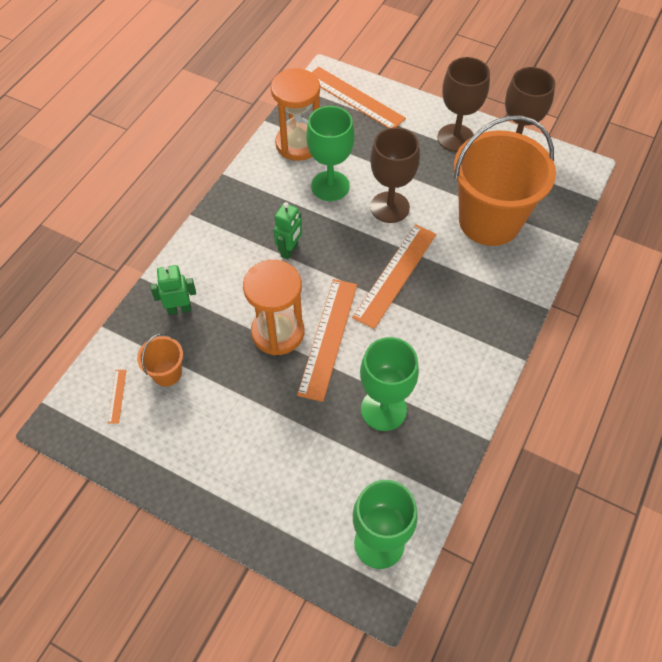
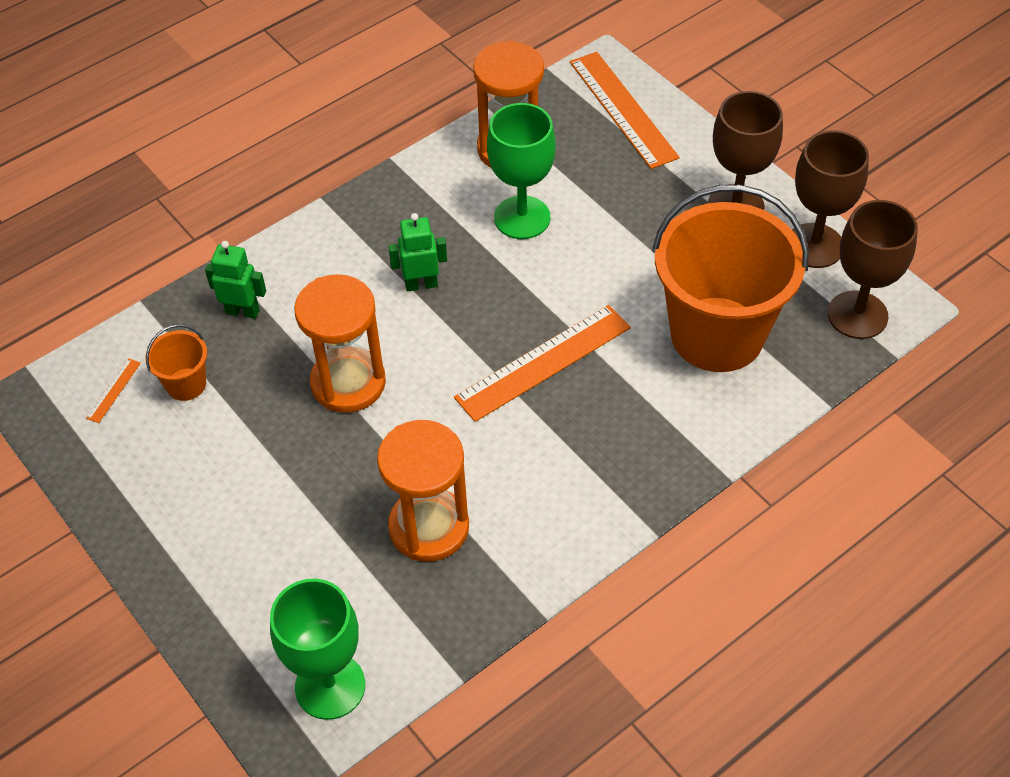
camera: 25 degrees right, 5 degrees down
(289, 250) = (421, 284): green robot -> green robot turned 150 degrees counterclockwise
(328, 338) = (408, 412): orange ruler -> none
(383, 409) = (429, 527): green goblet -> orange hourglass
(390, 207) = (587, 271): brown goblet -> brown goblet (857, 315)

